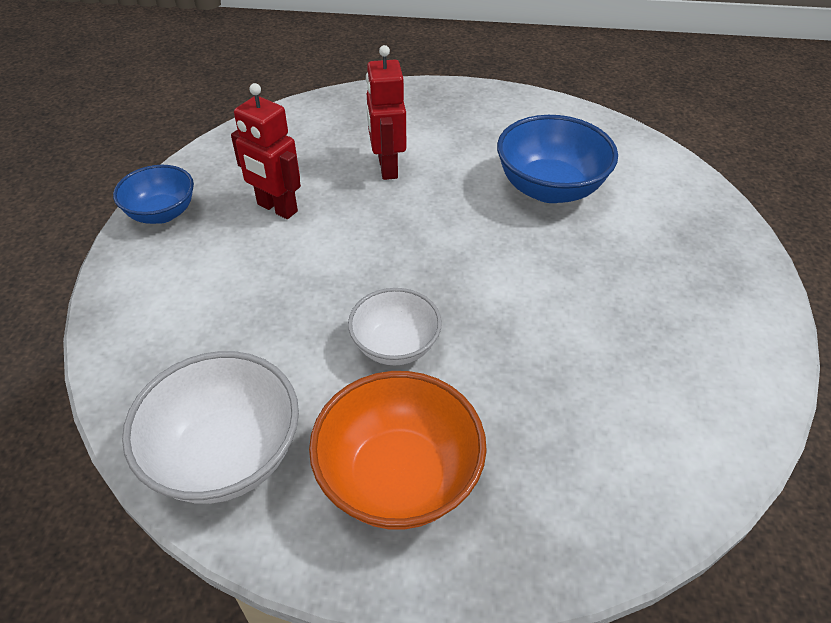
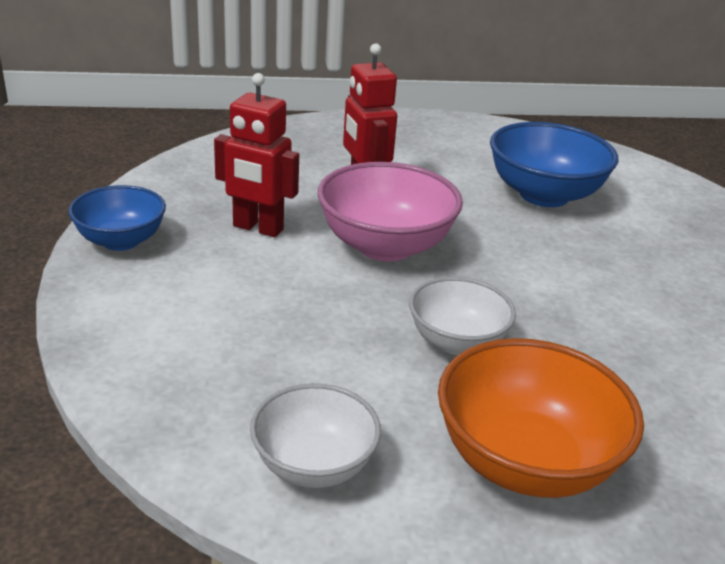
camera: 15 degrees left, 15 degrees down
(226, 455) = (314, 465): white bowl -> white bowl, size x0.64
(377, 236) = (385, 246): none -> pink bowl

